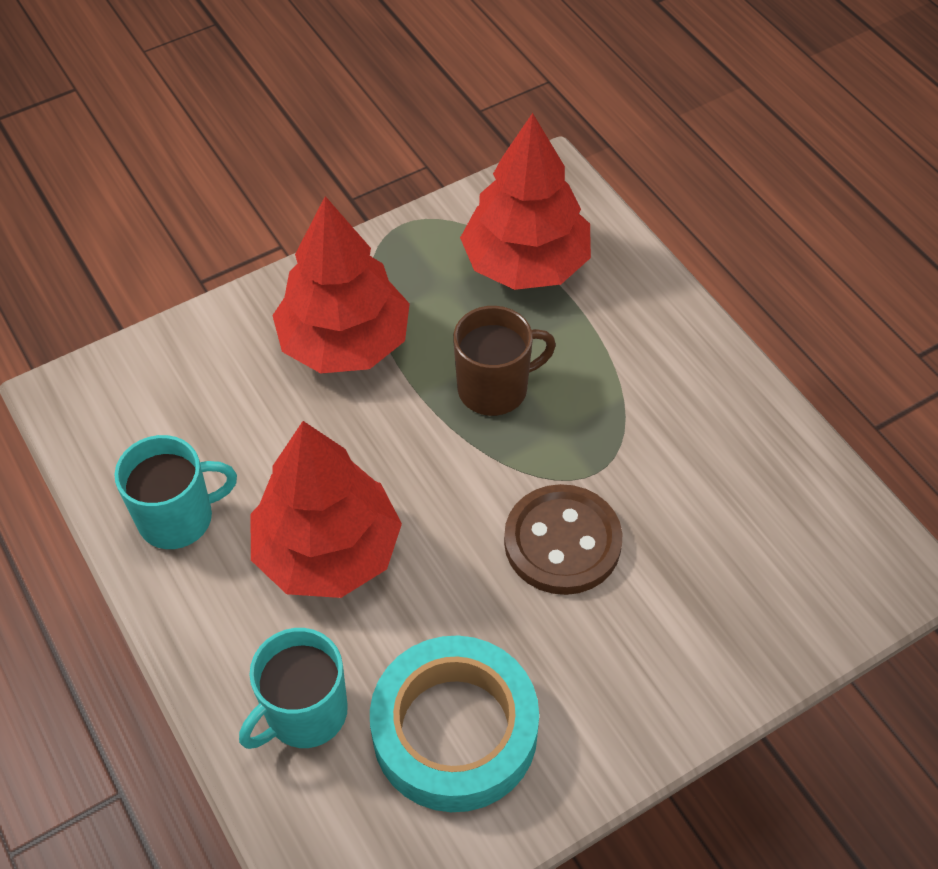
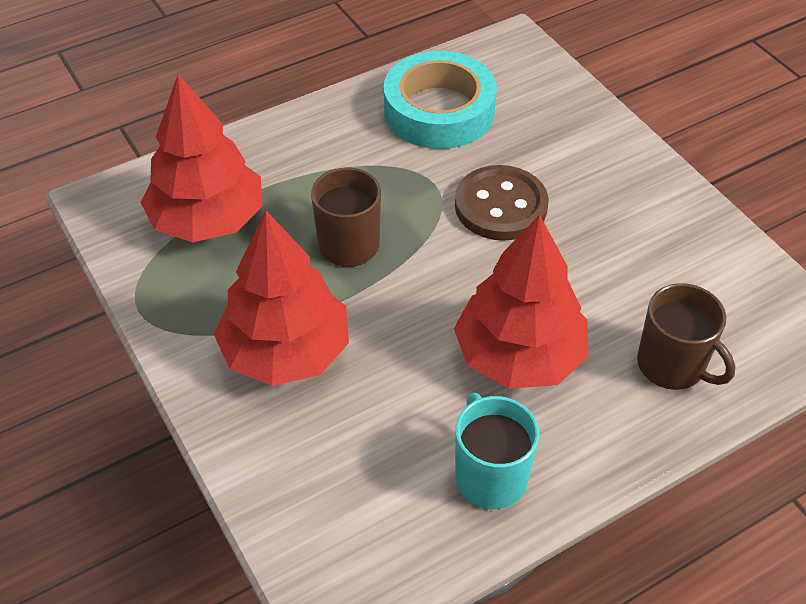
camera: 90 degrees left, 5 degrees down
(304, 713) = (672, 365): turquoise mug -> brown mug
(455, 731) = (670, 271): turquoise tape -> turquoise tape (439, 111)

